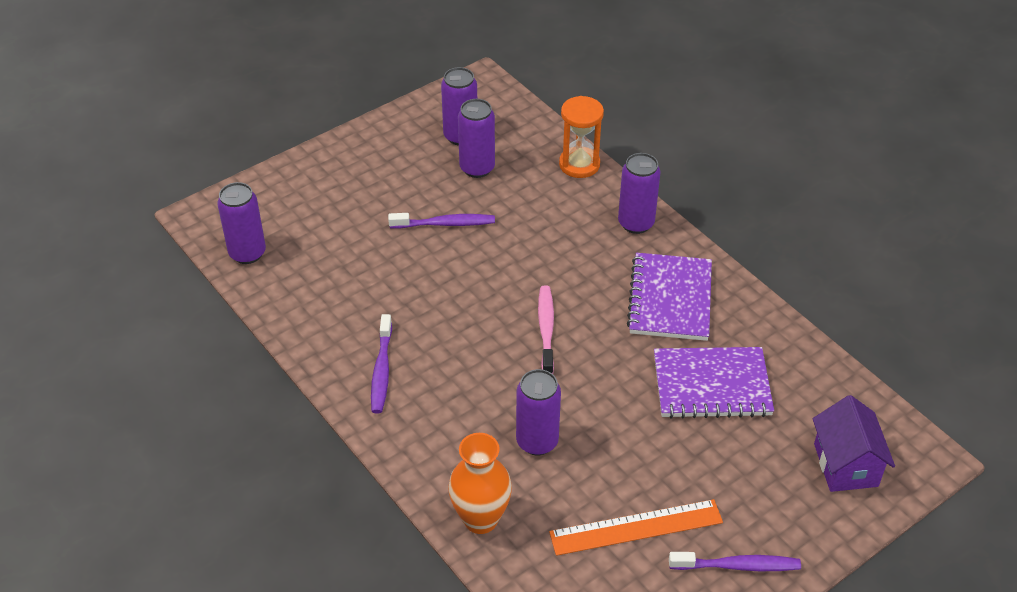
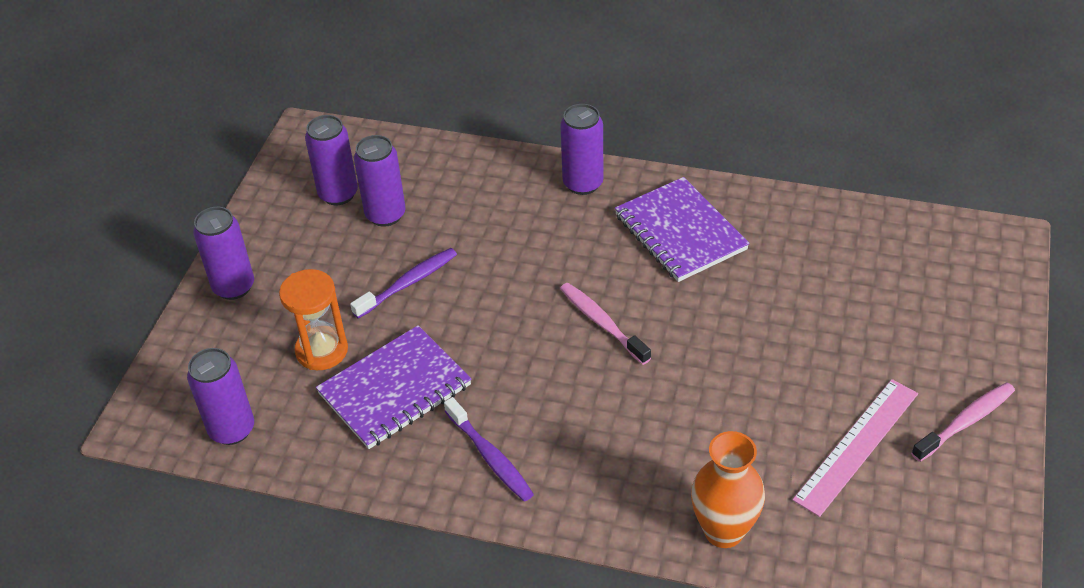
camera: 35 degrees left, 0 degrees up
(537, 441) = (699, 428): purple can -> purple can (234, 287)
(579, 164) = (478, 159): orange hourglass -> orange hourglass (322, 350)
(636, 527) = (856, 445): orange ruler -> pink ruler
(711, 385) = (789, 285): purple notebook -> purple notebook (395, 390)
(738, 566) = (966, 422): purple toothbrush -> pink toothbrush
(845, 465) = (956, 284): purple house -> none

